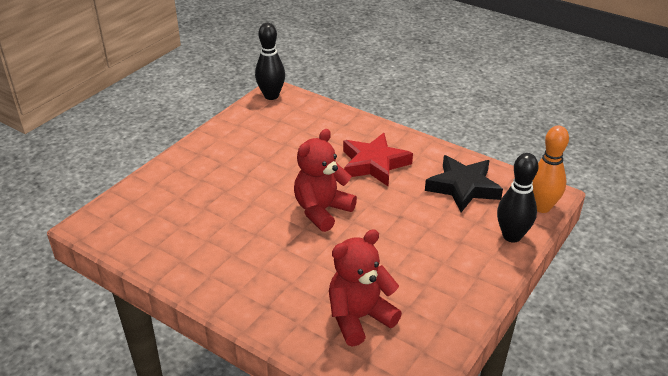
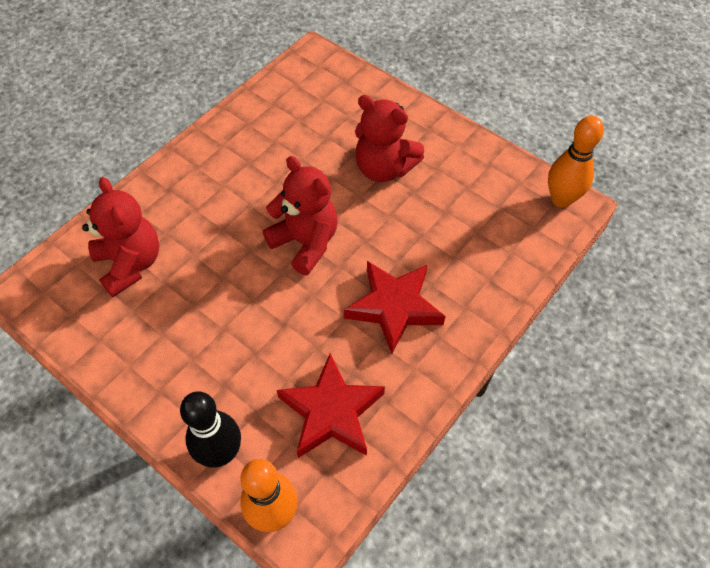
camera: 95 degrees right, 20 degrees up
(241, 174) = (384, 168): none -> red teddy bear
(271, 96) = (561, 199): black bowling pin -> orange bowling pin
(463, 187) = (331, 412): black star -> red star

